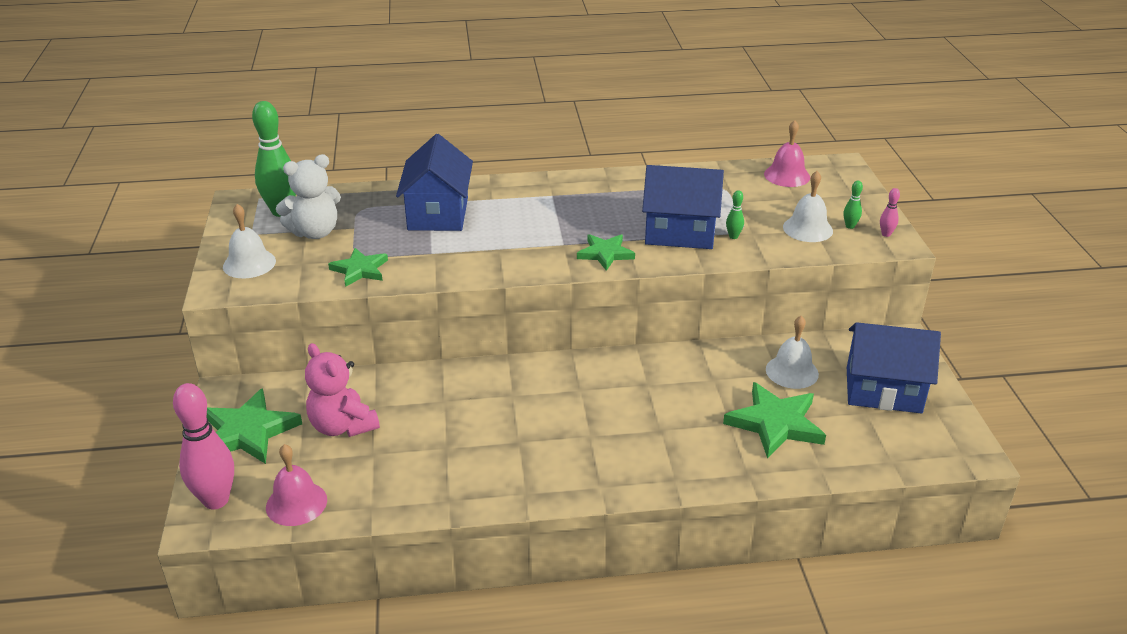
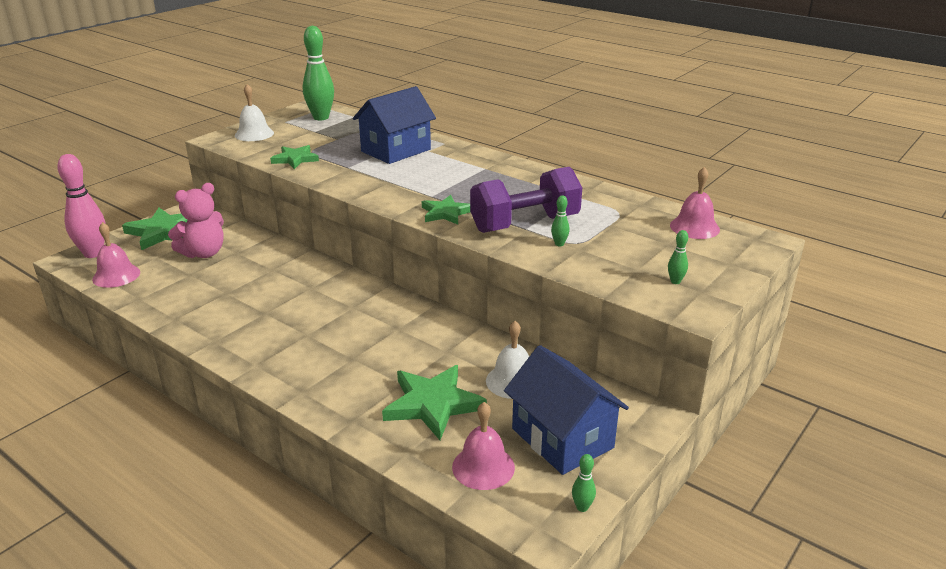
camera: 45 degrees right, 5 degrees down
(315, 232) = (314, 133): white teddy bear -> none
(342, 426) = (204, 253): pink teddy bear -> pink teddy bear turned 135 degrees counterclockwise
(680, 232) = (525, 224): blue house -> purple dumbbell
(807, 229) = (632, 266): white bell -> none
(876, 442) = (483, 467): none -> pink bell
(886, 234) = (698, 301): pink bowling pin -> none
(962, 425) = (582, 507): none -> green bowling pin

